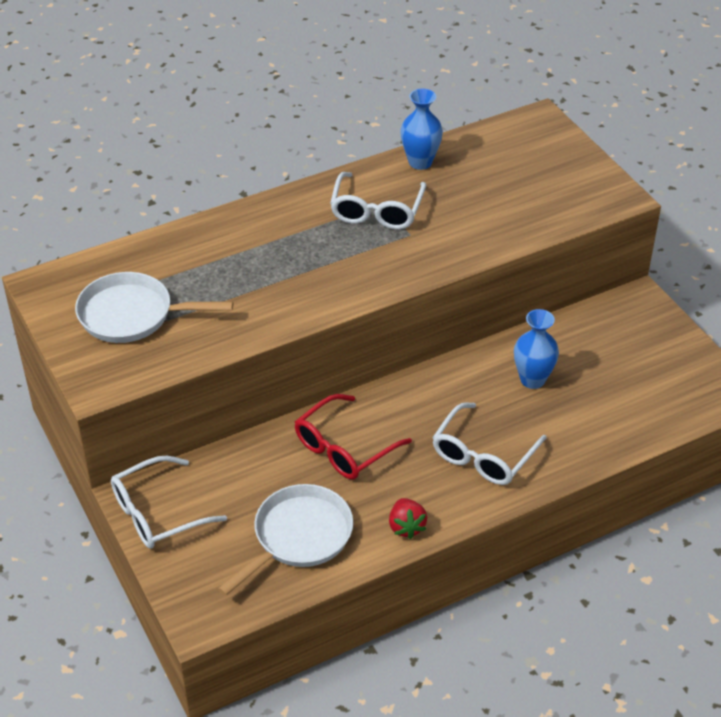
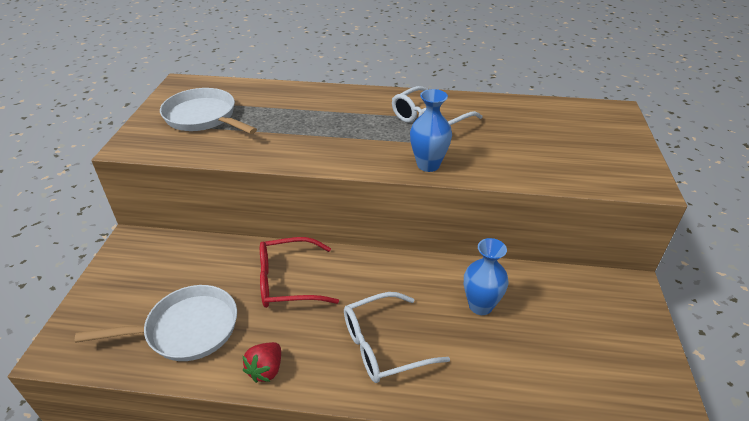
camera: 35 degrees right, 5 degrees down
(157, 513) = (129, 259): white glasses -> none
(420, 162) = (493, 105): blue vase -> blue vase (428, 165)

